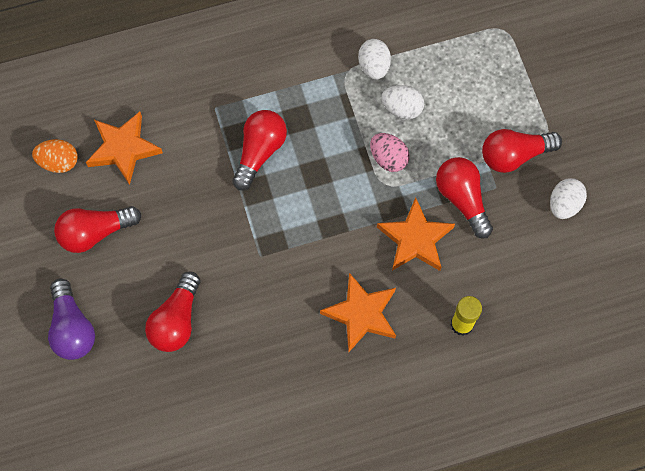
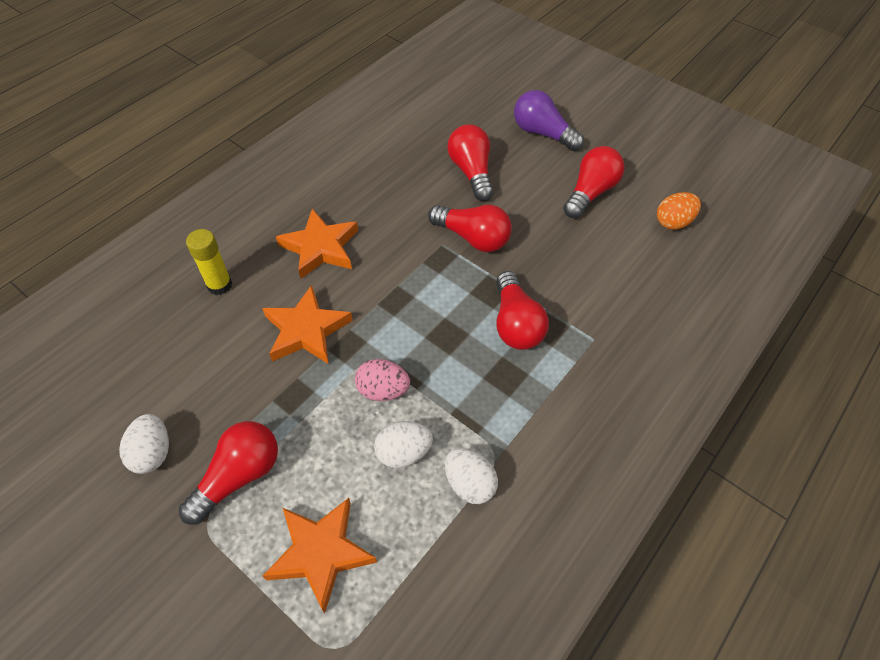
camera: 145 degrees right, 15 degrees down
(123, 149) = (635, 260): orange star -> orange star (320, 553)
(462, 199) = (277, 394): red light bulb -> red light bulb (472, 238)

